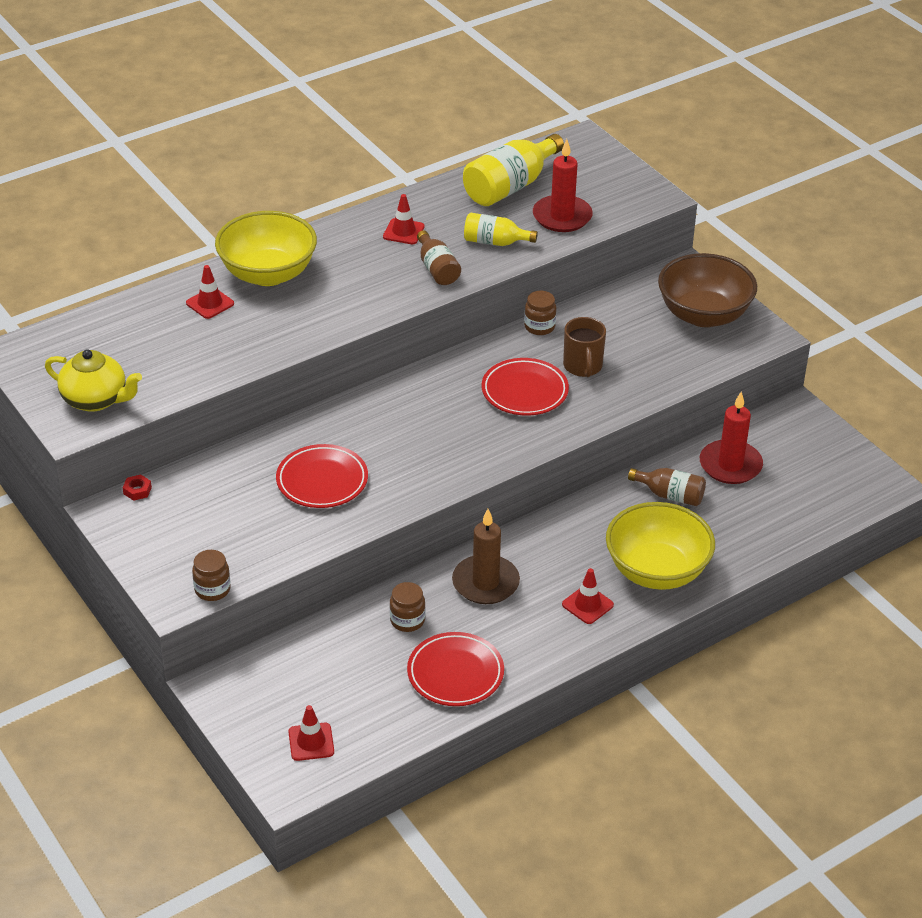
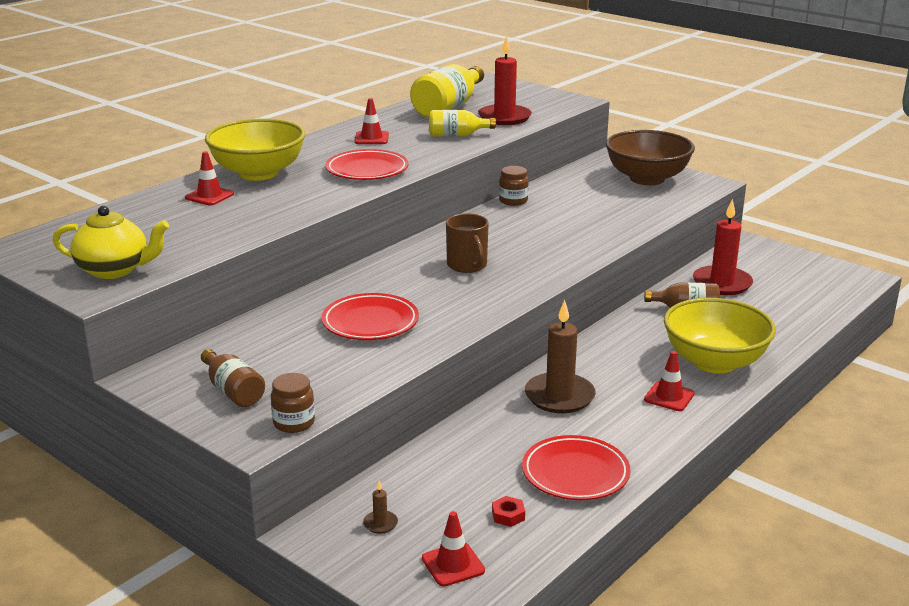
camera: 15 degrees left, 15 degrees down
(137, 490) = (175, 357): red nut -> red nut (508, 515)
(269, 689) = (380, 524): none -> brown candle
(407, 620) = (499, 438): brown jar -> none
(437, 269) = (416, 154): brown bottle -> brown bottle (233, 391)
(524, 391) = (528, 239): red plate -> red plate (367, 170)
(583, 366) = (568, 219): brown mug -> brown mug (467, 265)

